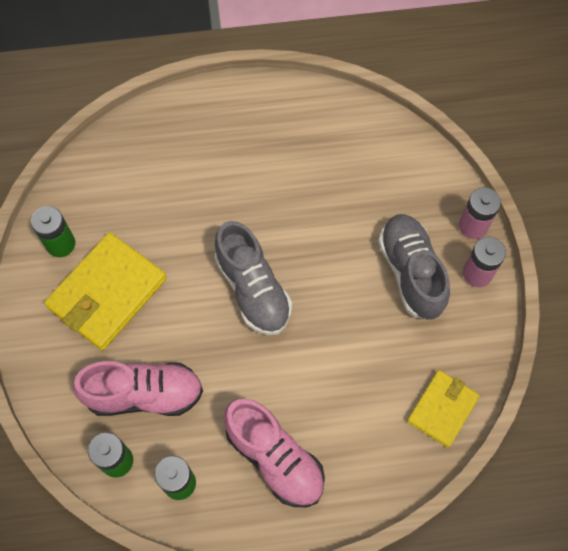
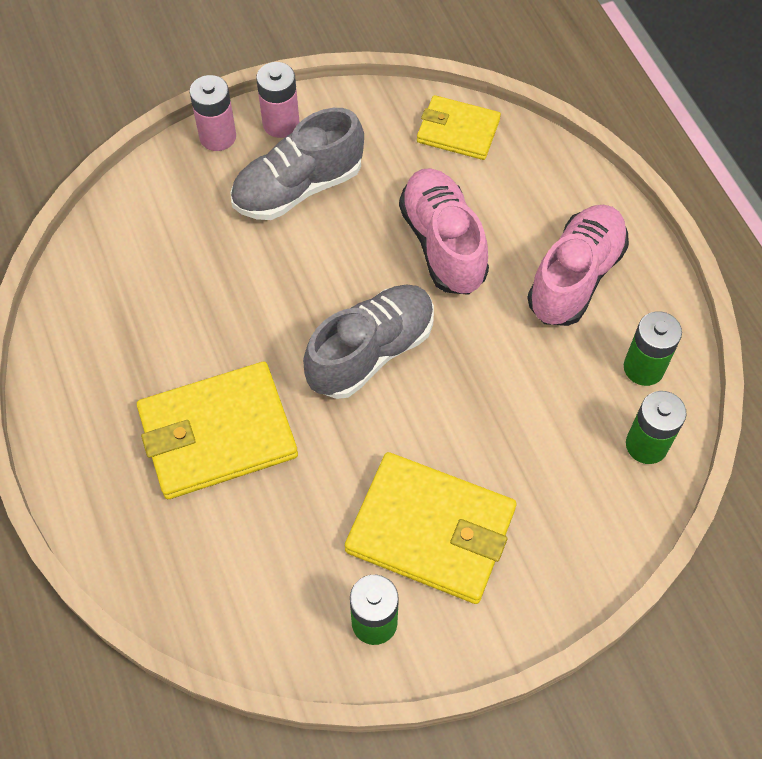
camera: 105 degrees left, 5 degrees down
(144, 394) = (553, 439): pink shoe -> pink shoe (443, 243)
(220, 180) = (217, 434): none -> yellow wallet

